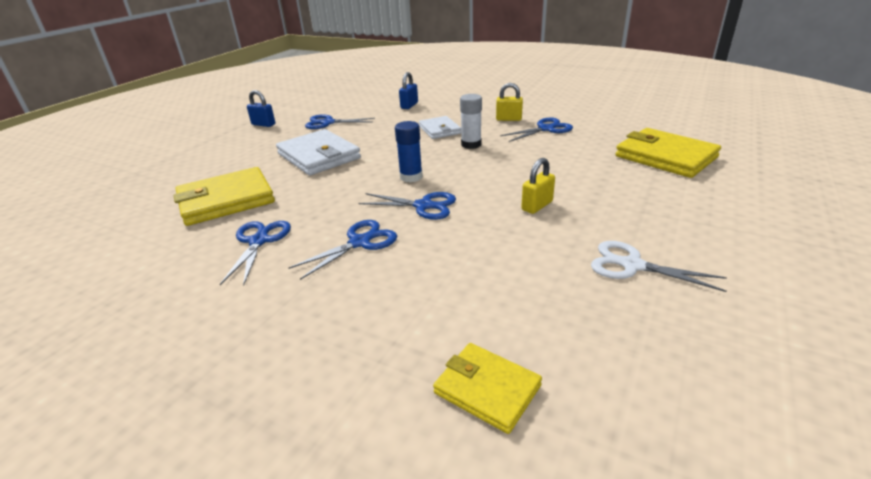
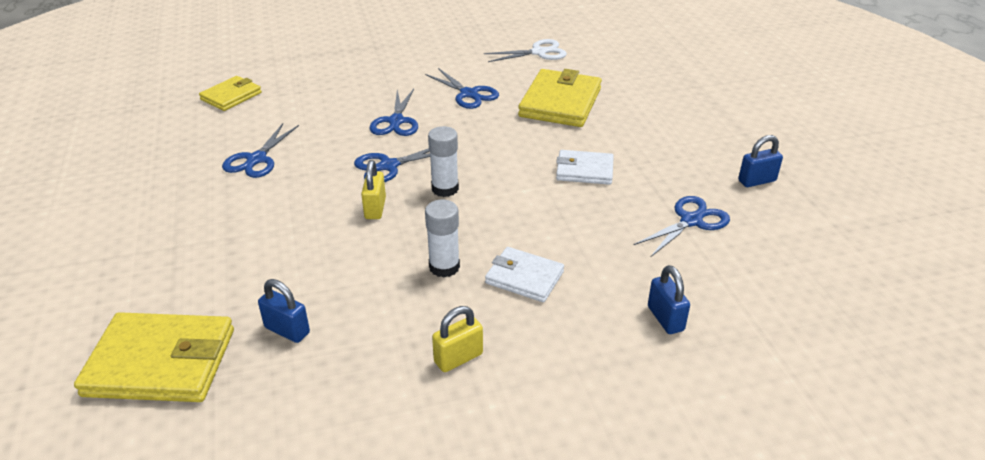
camera: 135 degrees right, 5 degrees up
(318, 156) = (584, 170): white wallet -> white wallet, size x0.59
(411, 177) = (445, 189): blue glue stick -> white glue stick
(487, 389) = (231, 96): yellow wallet -> yellow wallet turned 45 degrees counterclockwise
(537, 206) = (283, 209): yellow padlock -> yellow padlock (375, 208)
(546, 129) = (374, 357): blue scissors -> blue scissors (256, 159)
(583, 148) = (287, 330): none -> blue padlock
(632, 265) = (171, 187): white scissors -> white scissors (539, 52)

